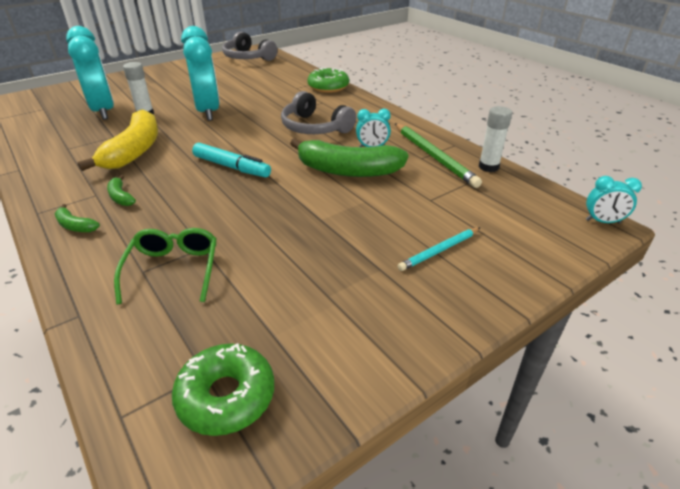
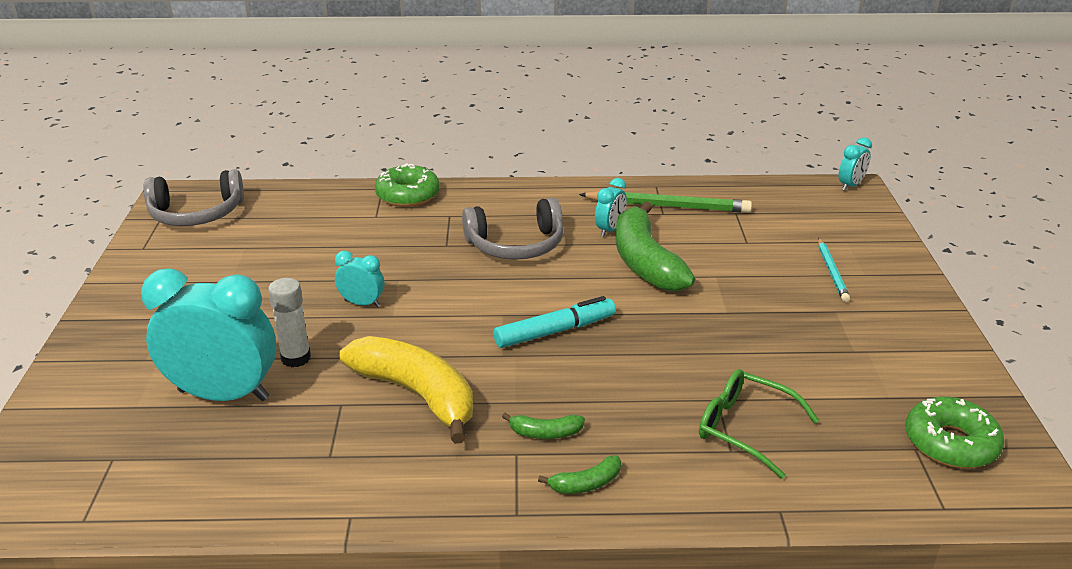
camera: 55 degrees left, 5 degrees down
(208, 112) = (362, 303): turquoise clock -> turquoise clock, size x0.46
(348, 170) = (645, 262): green banana -> green banana turned 120 degrees clockwise
(488, 167) = (718, 190): white glue stick -> none

